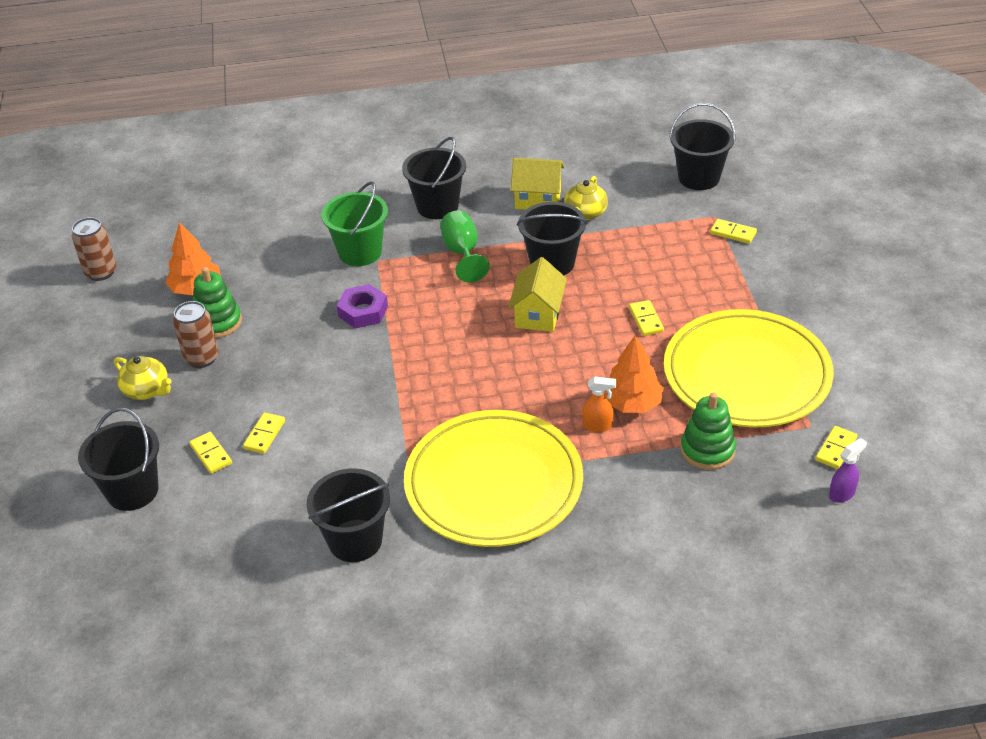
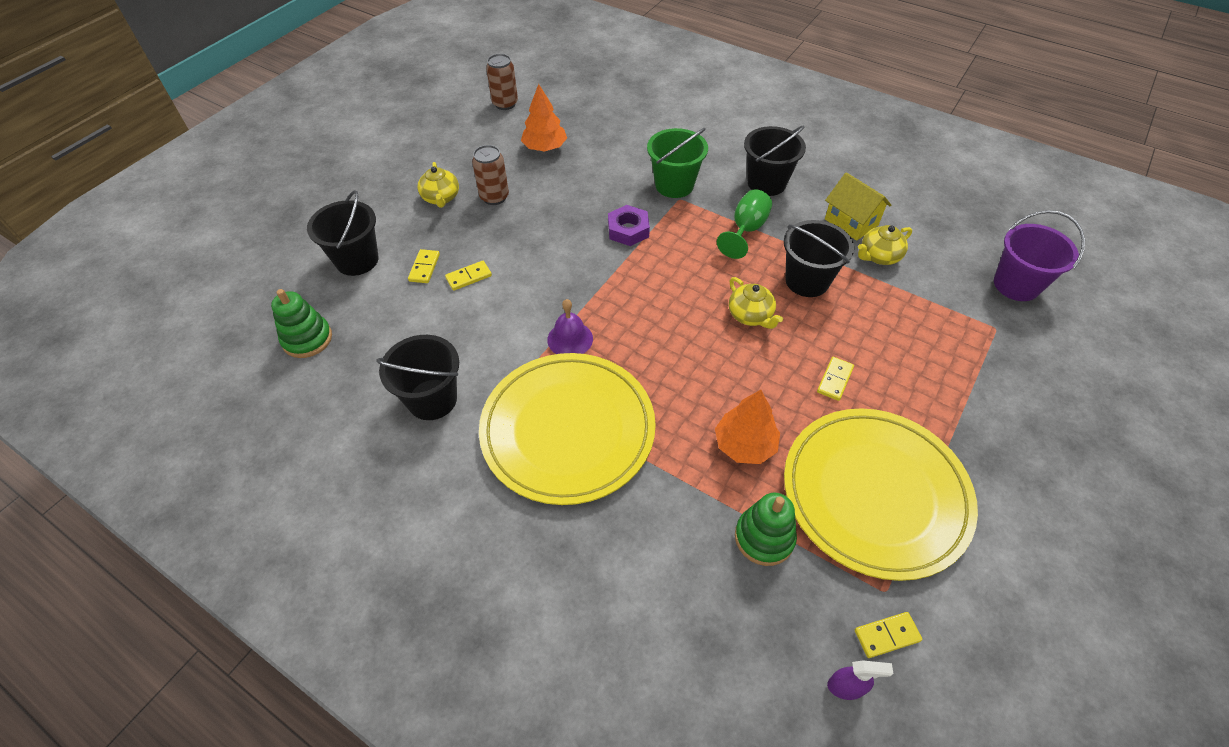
camera: 40 degrees right, 10 degrees up
(218, 322) = (531, 178): green stacking toy -> green stacking toy (307, 339)
(416, 422) = (570, 339): none -> purple bell
(538, 314) = (750, 315): yellow house -> yellow teapot
(598, 426) = (696, 443): orange spray bottle -> none
(699, 177) = (1016, 285): black bucket -> purple bucket
(733, 233) = (998, 354): yellow domino -> none

